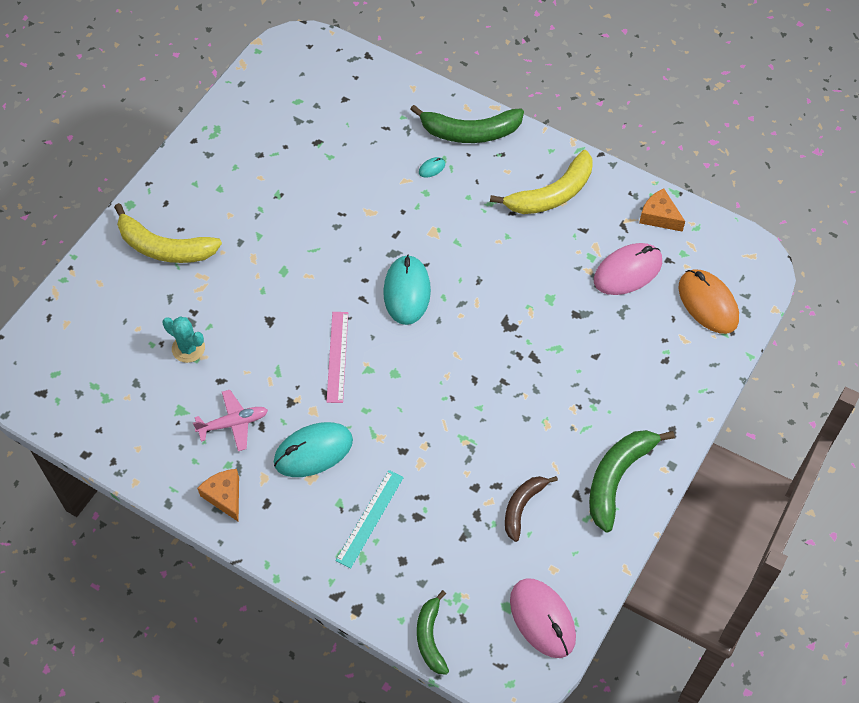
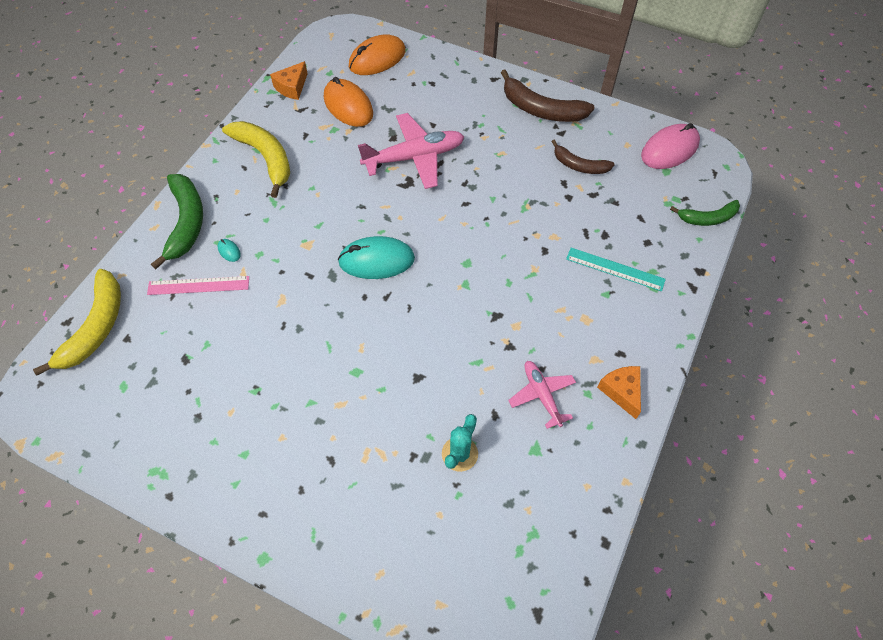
camera: 95 degrees left, 0 degrees up
(164, 247) = (327, 504): yellow banana -> yellow banana (96, 327)
(225, 496) = (621, 391): orange cheese -> orange cheese turned 105 degrees clockwise
(313, 451) = (559, 320): turquoise mouse -> none
(337, 356) = (454, 311): pink ruler -> pink ruler (198, 285)
(545, 334) = (414, 157): none -> pink plane
(617, 477) = (541, 109): green banana -> brown banana
(627, 271) = (348, 106): pink mouse -> orange mouse

